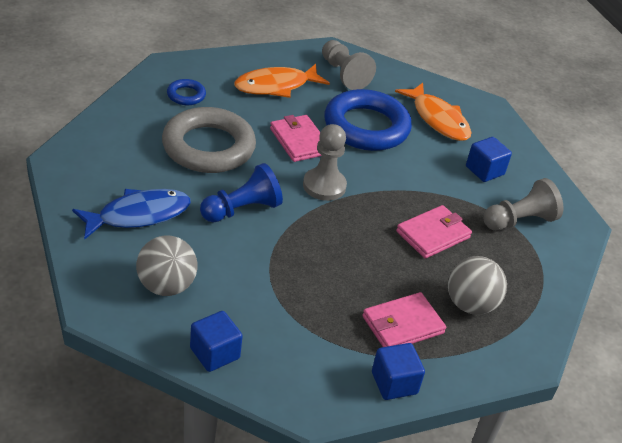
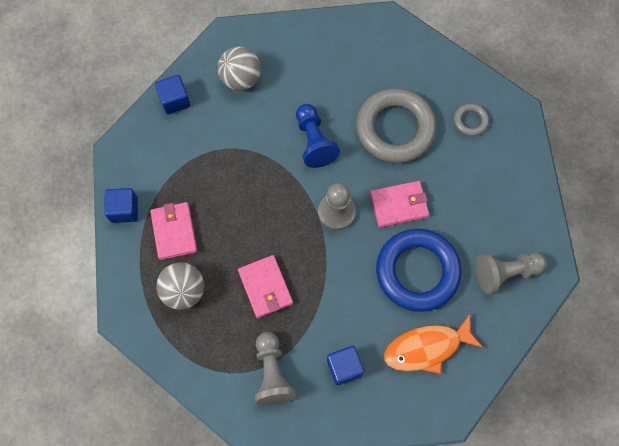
camera: 110 degrees right, 30 degrees up
(138, 215) = (316, 68): blue fish -> none
(186, 95) = (470, 121): blue ring -> grey ring
(276, 86) = (484, 202): orange fish -> none

